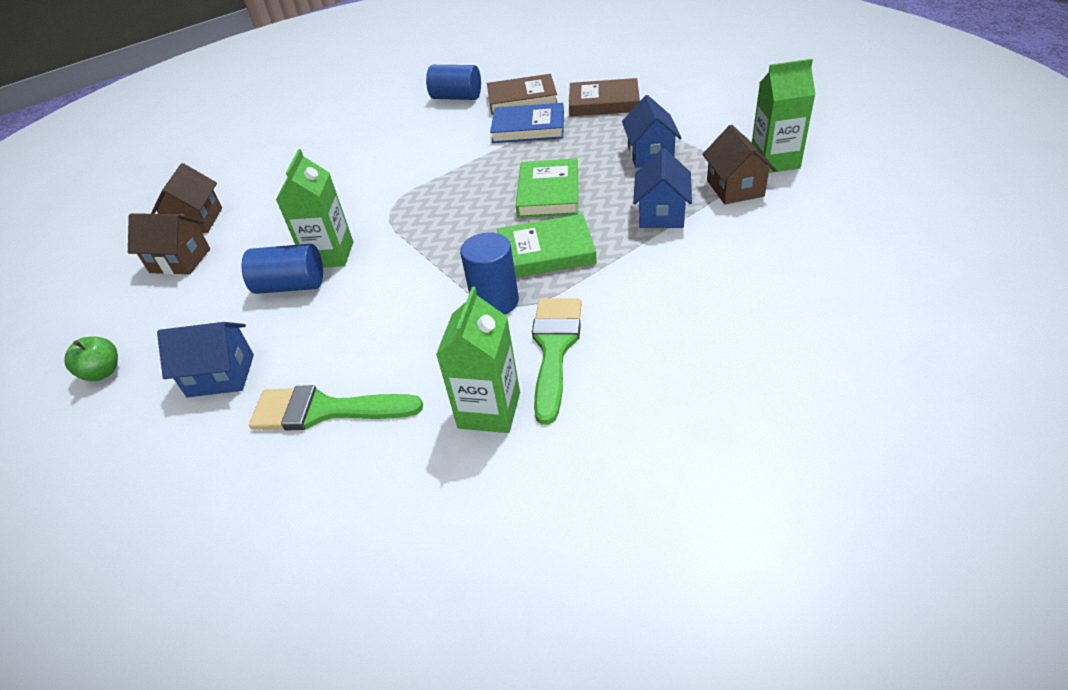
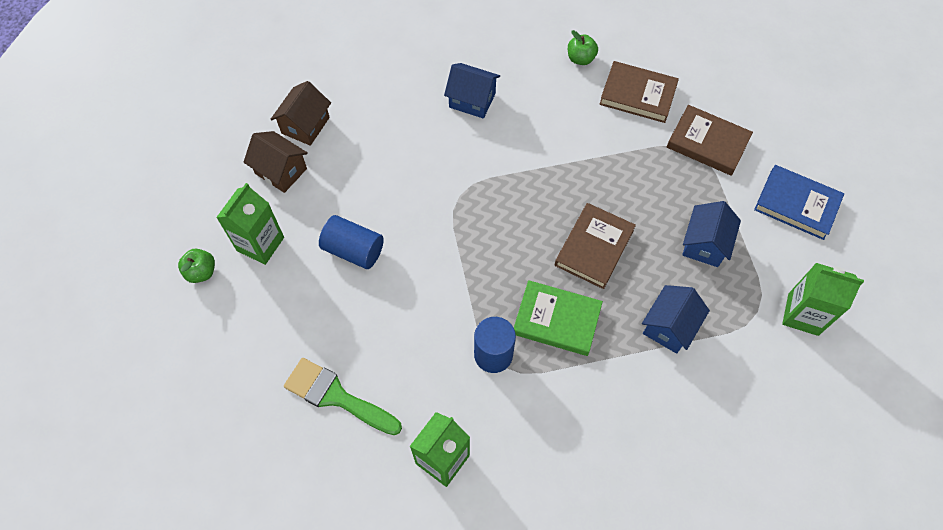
camera: 20 degrees right, 20 degrees up
(221, 375) = (278, 322): blue house -> blue house (472, 100)
(330, 255) = (393, 229): green carton -> green carton (260, 244)
(456, 97) = (580, 58): blue cylinder -> green apple
(528, 128) = (622, 144): blue book -> blue book (796, 204)
(548, 193) = (594, 247): green book -> brown book
(554, 348) = (512, 427): green brush -> none
(735, 188) = (747, 329): brown house -> none

